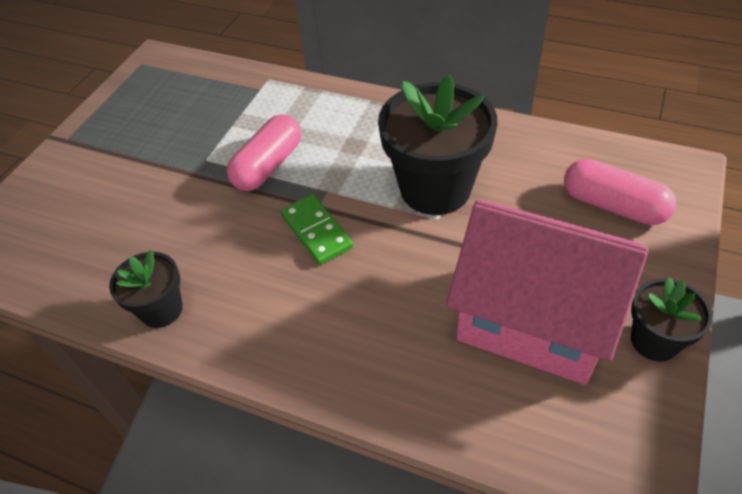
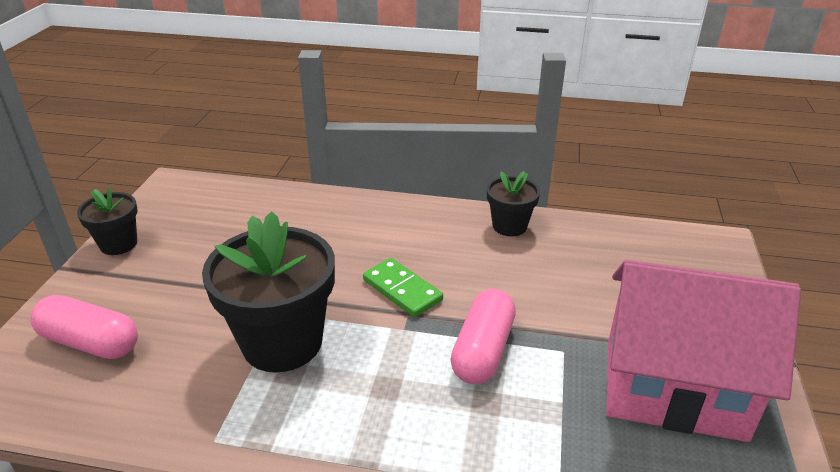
camera: 165 degrees right, 15 degrees down
(533, 320) = (208, 247): pink house -> pink house (673, 388)

